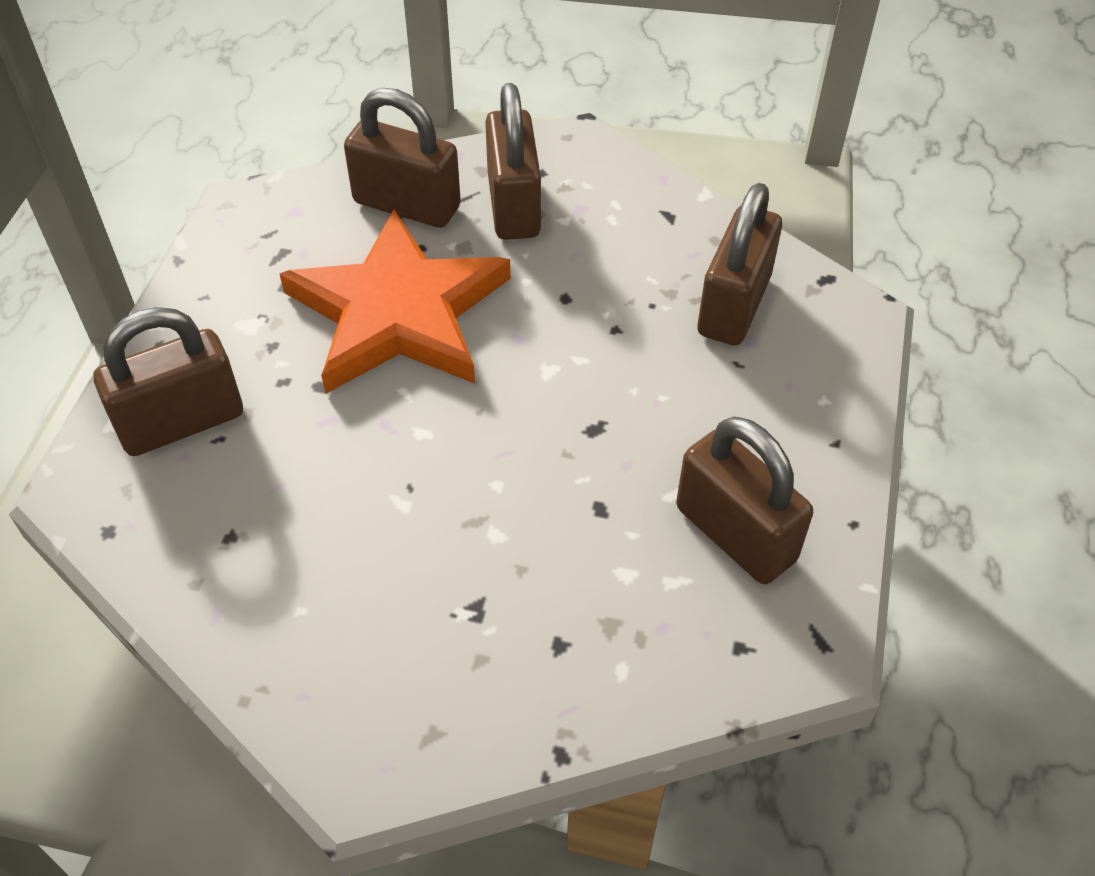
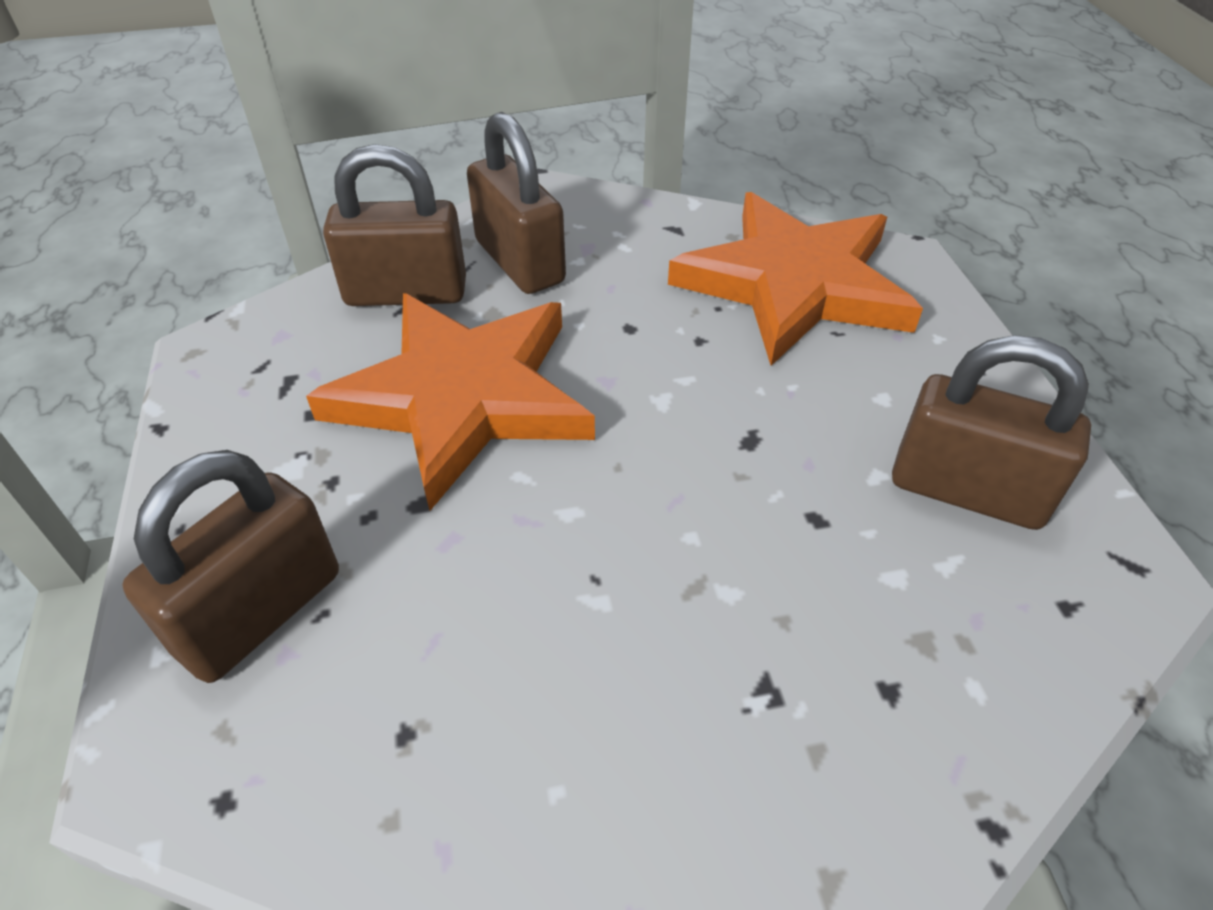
camera: 25 degrees left, 5 degrees down
(733, 305) = (793, 284): brown padlock -> orange star

